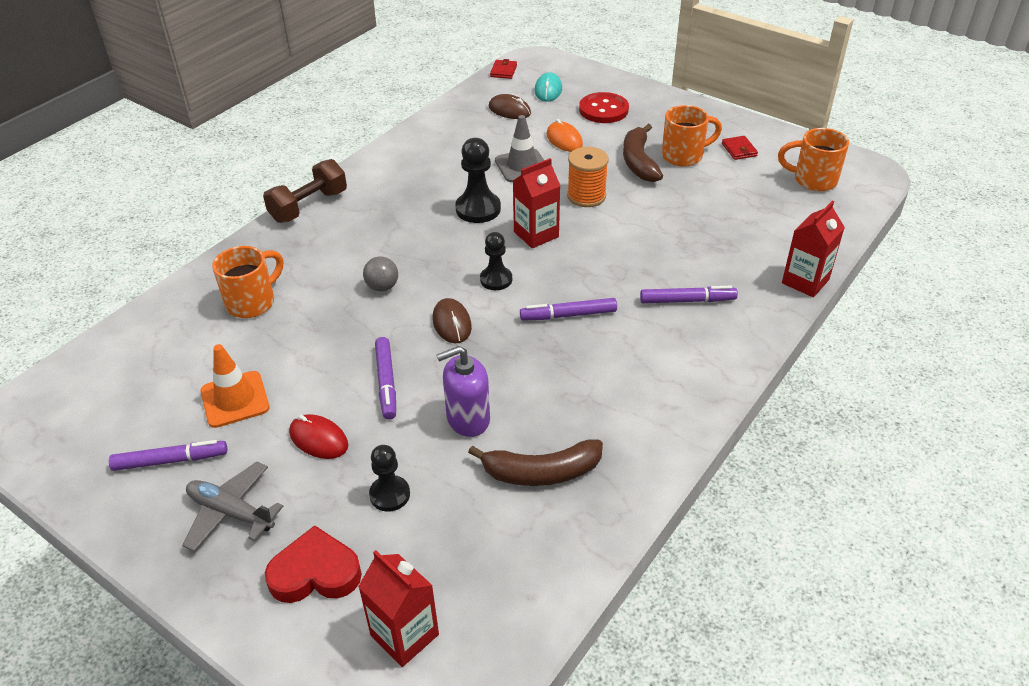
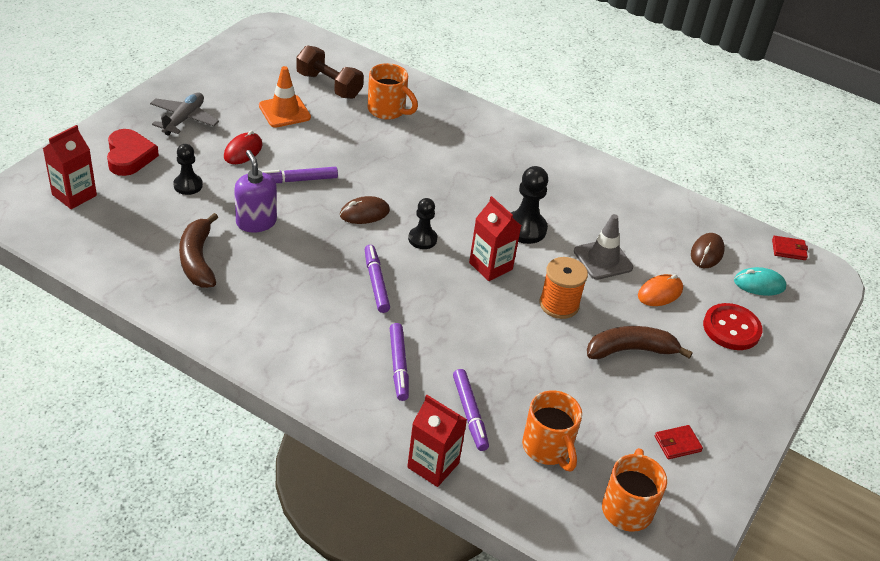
camera: 80 degrees right, 0 degrees up
(170, 460) = (231, 91): purple marker -> purple marker (470, 413)
(309, 206) = (513, 129): brown dumbbell -> brown dumbbell (329, 85)
(382, 287) = (409, 174): grey ball -> none
(684, 156) = (652, 390): orange mug -> orange mug (548, 448)

